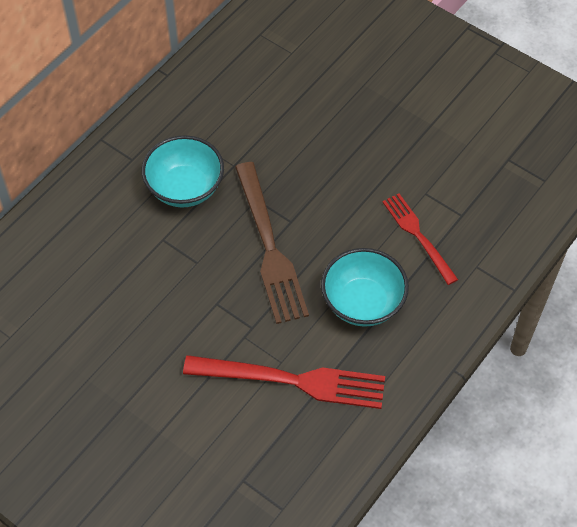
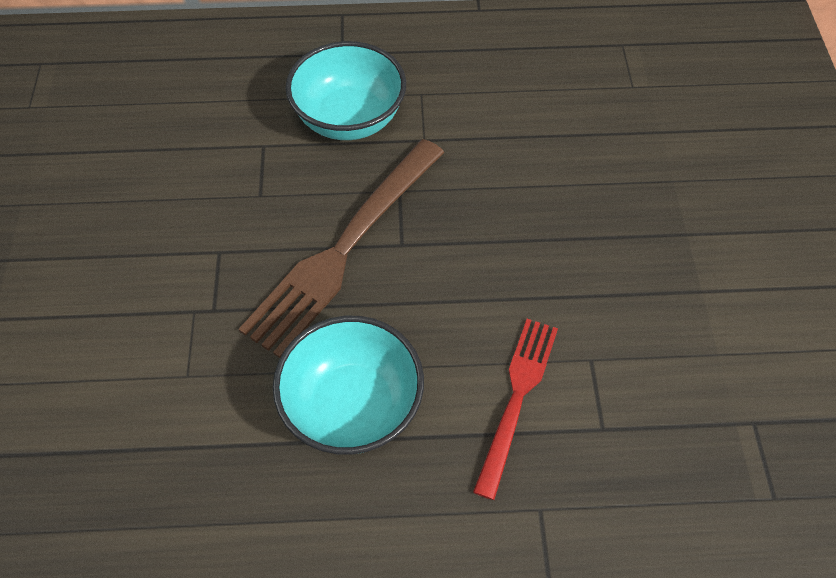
camera: 50 degrees right, 0 degrees up
(294, 381) = (169, 410): red fork -> none

